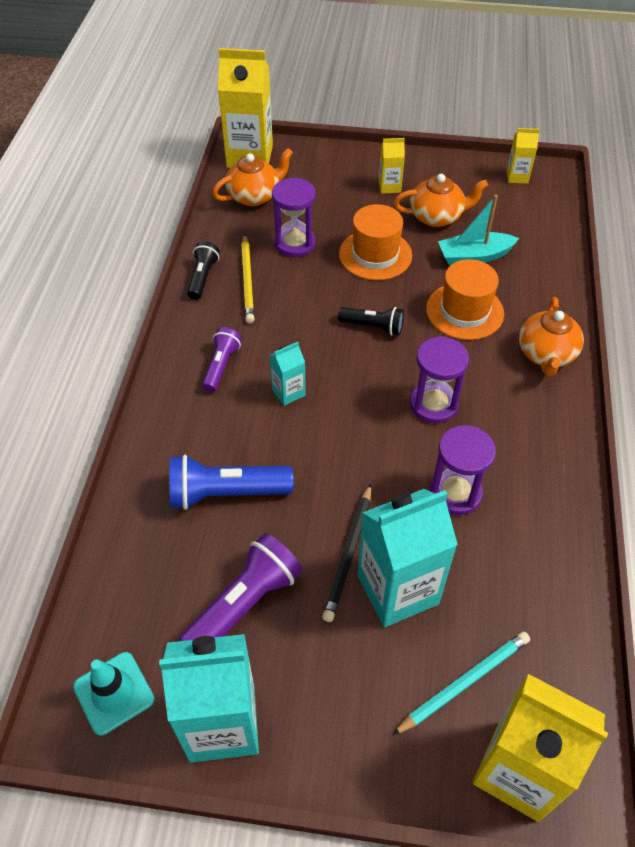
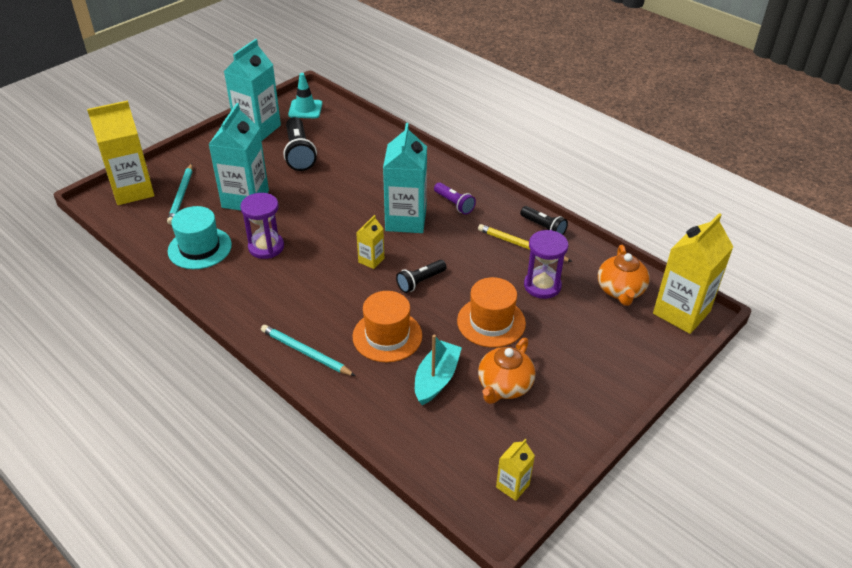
camera: 125 degrees right, 10 degrees down
(226, 493) = (364, 171): blue flashlight -> none
(244, 604) = (299, 153): purple flashlight -> black flashlight
(288, 392) = (406, 220): turquoise carton -> turquoise carton, size x2.08
(349, 554) = (282, 193): black pencil -> none
(389, 186) = (571, 379): yellow carton -> yellow carton (371, 260)
(433, 404) = (330, 273): purple hourglass -> none
(525, 562) = (200, 248): none -> turquoise hat
(546, 354) = (305, 353): orange teapot -> turquoise pencil

